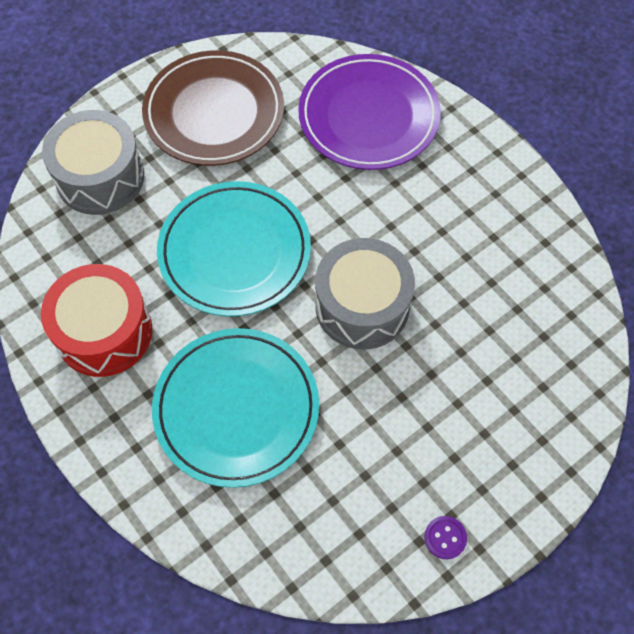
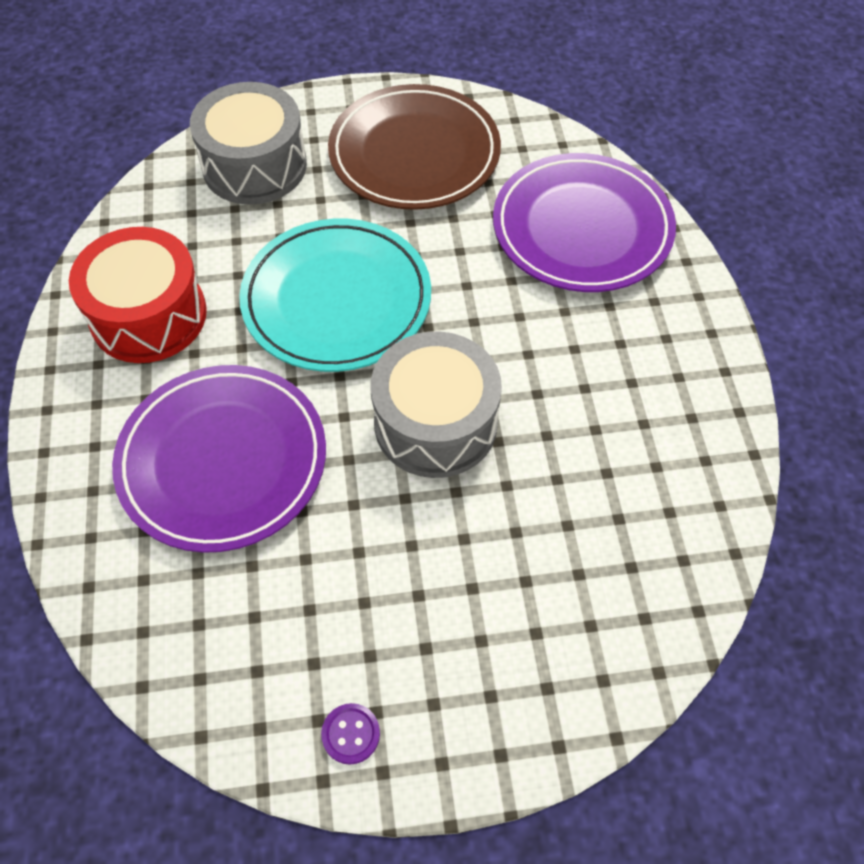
camera: 30 degrees right, 5 degrees down
(236, 409) = (223, 461): turquoise plate -> purple plate

